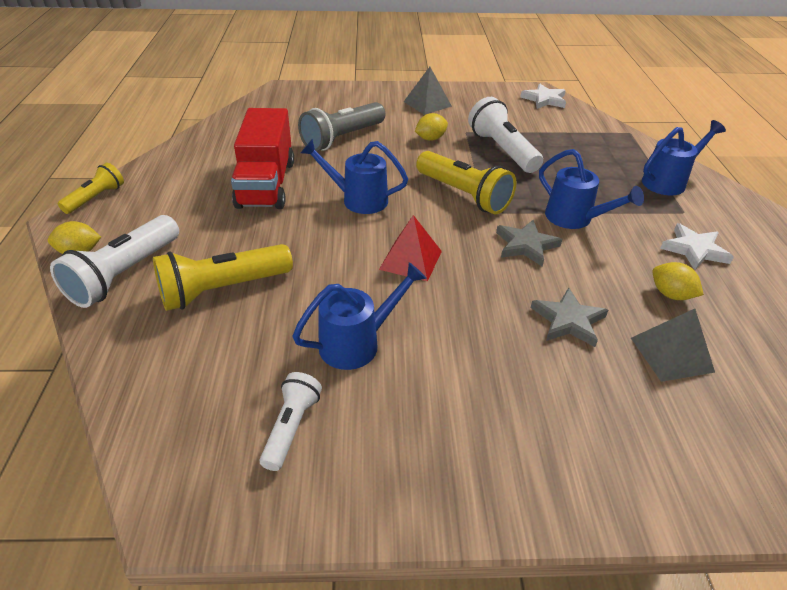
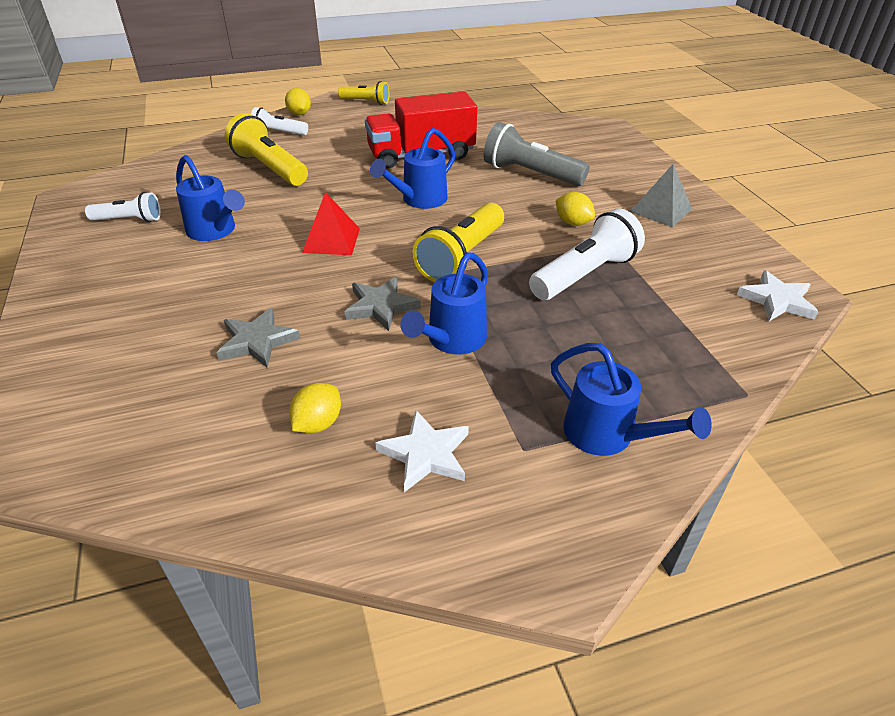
camera: 75 degrees right, 0 degrees up
(124, 275) = (278, 133): white flashlight -> white flashlight, size x0.59
(358, 200) = (419, 200): blue watering can -> blue watering can turned 135 degrees counterclockwise
(671, 354) = (210, 419): grey pyramid -> none

